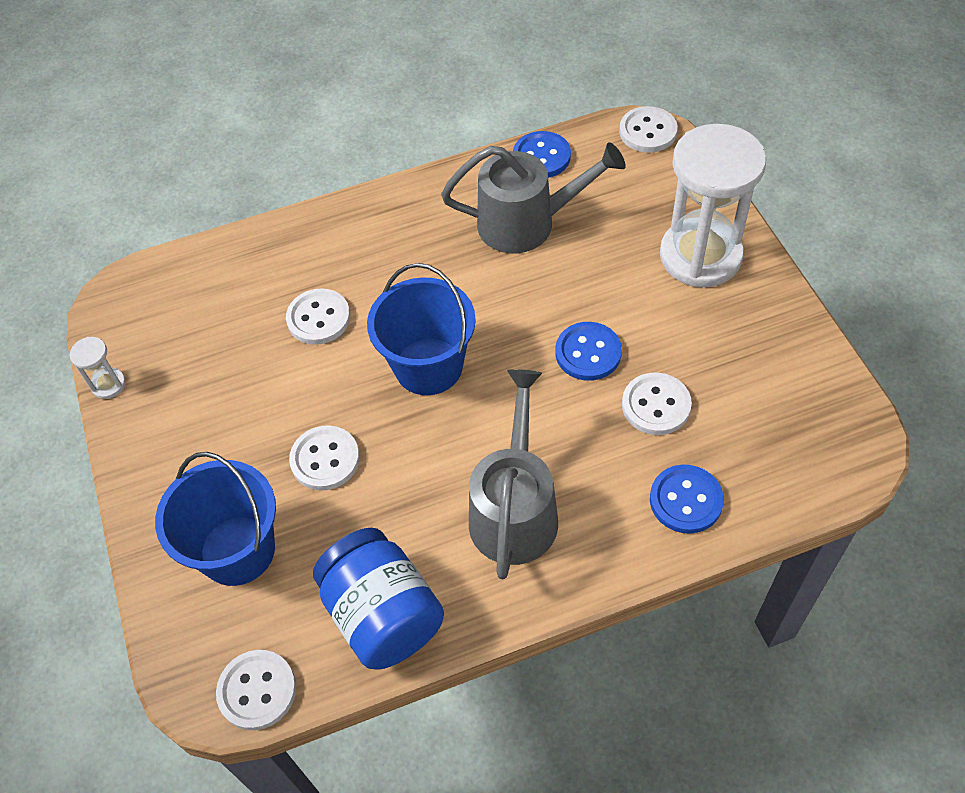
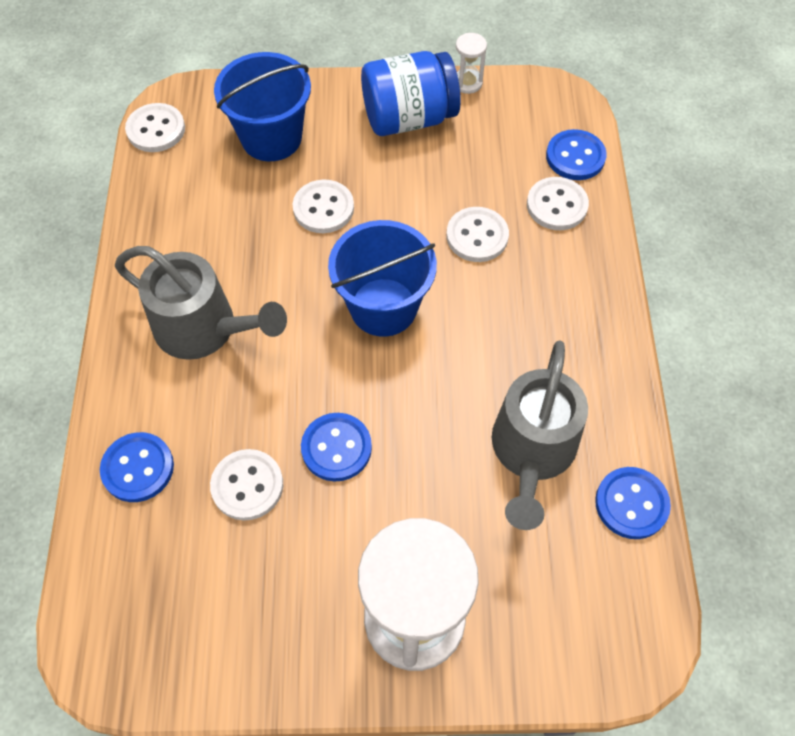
camera: 105 degrees right, 5 degrees up
(195, 268) = (575, 157): none -> blue button
(383, 615) = (167, 214): blue jar -> blue jar (409, 118)
(648, 131) = (639, 648): white button -> white button (556, 205)

